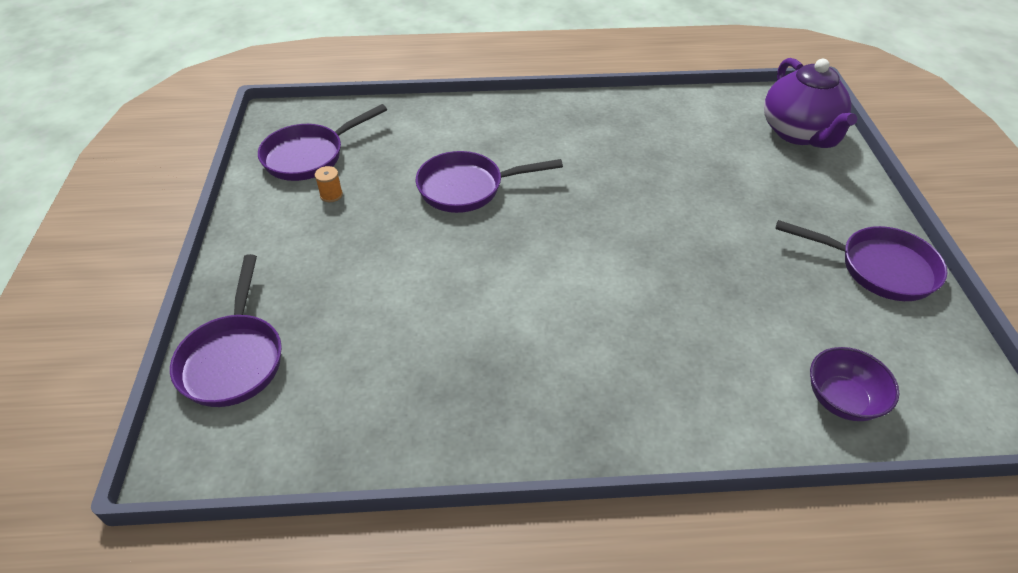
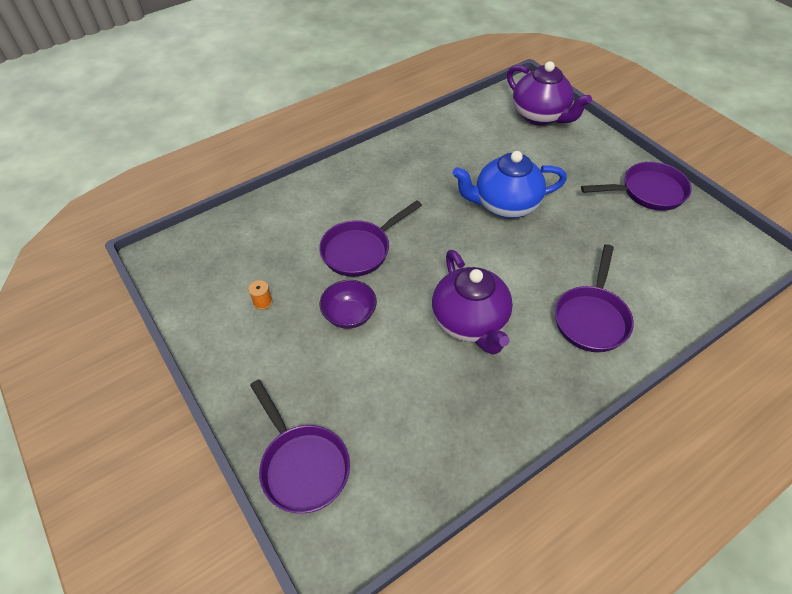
camera: 30 degrees left, 5 degrees up
(309, 156) = (216, 278): purple pan -> purple pan (591, 318)
(522, 309) = (470, 322): none -> purple teapot
(670, 208) = (505, 205): none -> blue teapot
(842, 399) = (687, 286): purple bowl -> purple bowl (349, 315)

